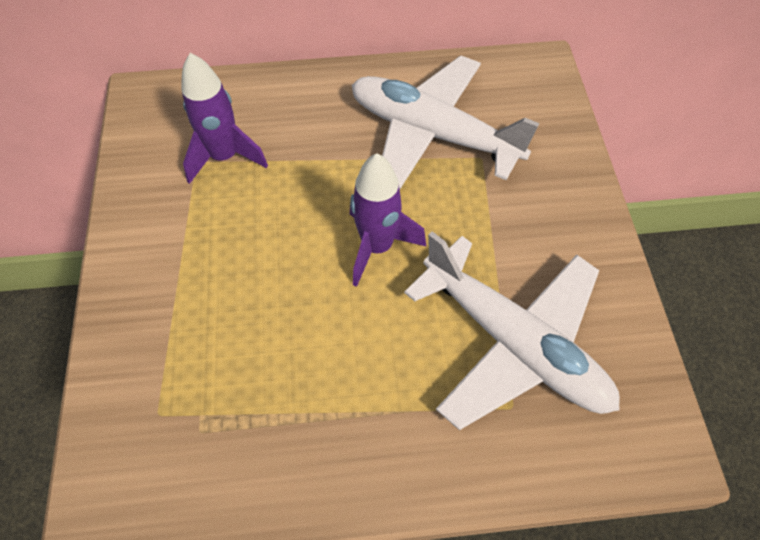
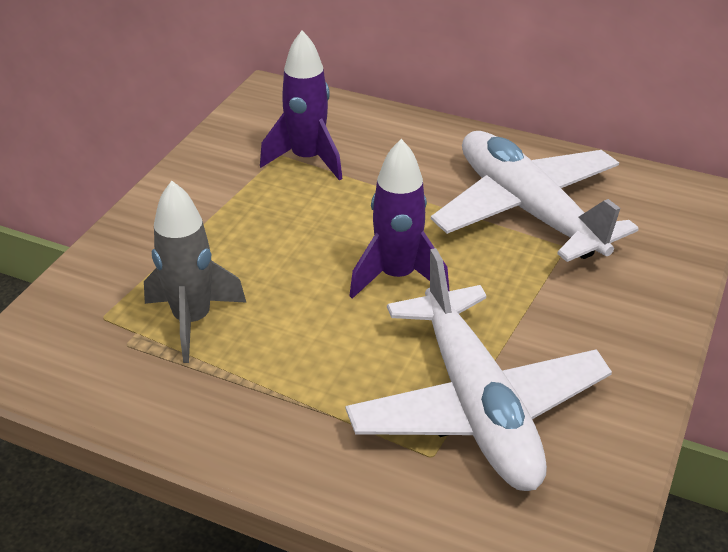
camera: 30 degrees right, 20 degrees down
(241, 377) = (192, 321): none -> grey rocket

